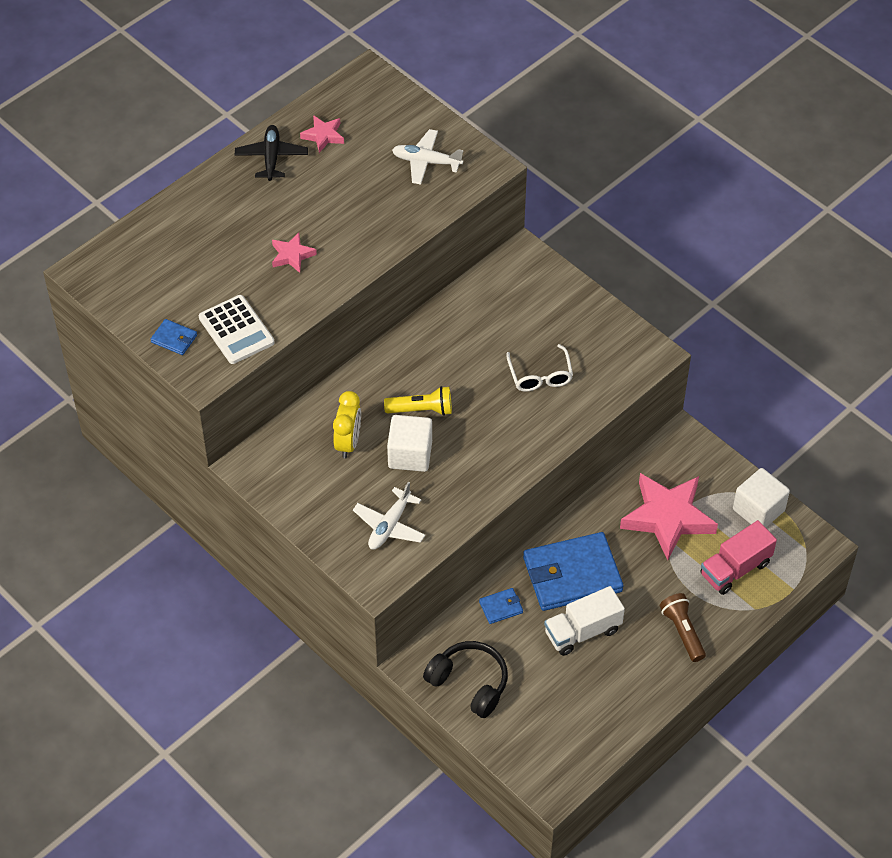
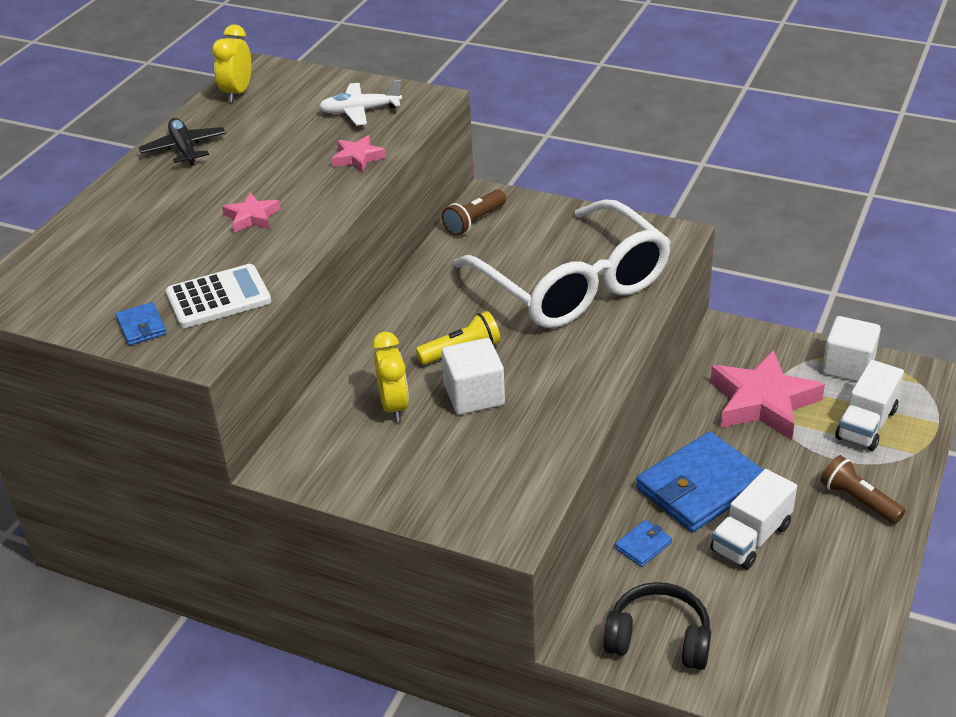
camera: 20 degrees left, 15 degrees down
(174, 338) = (142, 326): blue wallet -> blue wallet turned 60 degrees clockwise
(236, 330) = (218, 297): white calculator -> white calculator turned 60 degrees counterclockwise
(323, 136) = (234, 120): pink star -> pink star (358, 158)
(339, 102) = (237, 93): none -> yellow clock
(389, 525) = (493, 471): white plane -> none
(498, 278) = (474, 222): none -> brown flashlight
(540, 376) = (573, 285): white glasses -> white glasses, size x2.47
(735, 569) = (866, 424): pink truck -> white truck

